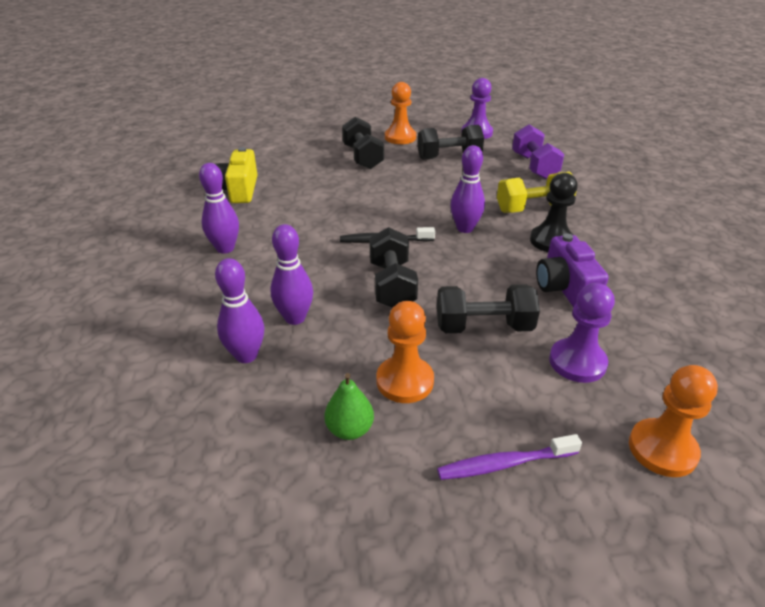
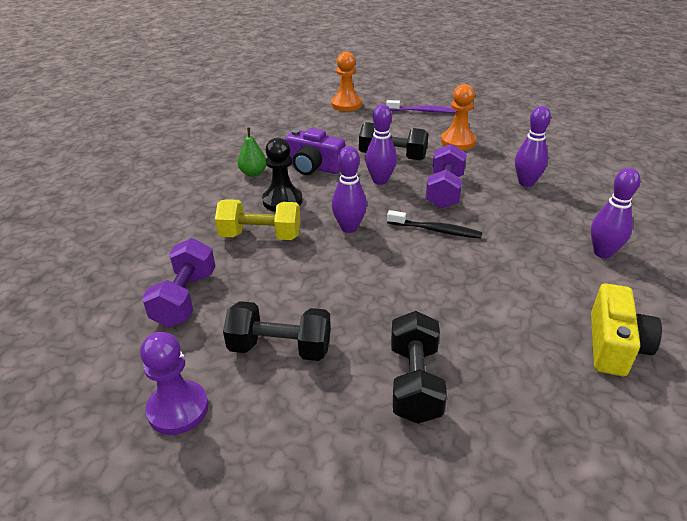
camera: 160 degrees left, 0 degrees up
(246, 355) = (559, 168): purple bowling pin -> purple bowling pin (380, 180)
(349, 429) = (495, 130): green pear -> green pear (253, 173)
(392, 285) = (444, 191): black dumbbell -> purple dumbbell
(400, 137) = (323, 432): orange pawn -> none
(565, 288) = (314, 167): purple camera -> purple camera turned 105 degrees clockwise
(577, 362) = (351, 133): purple pawn -> none

